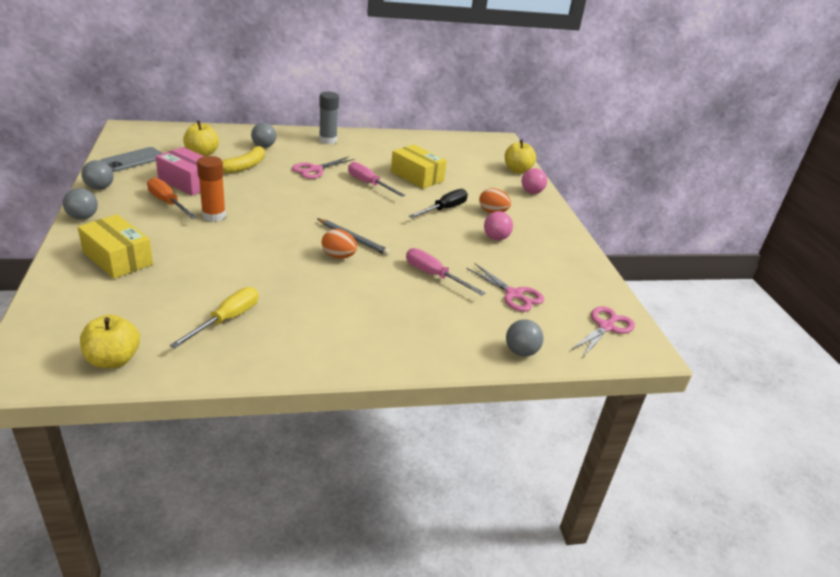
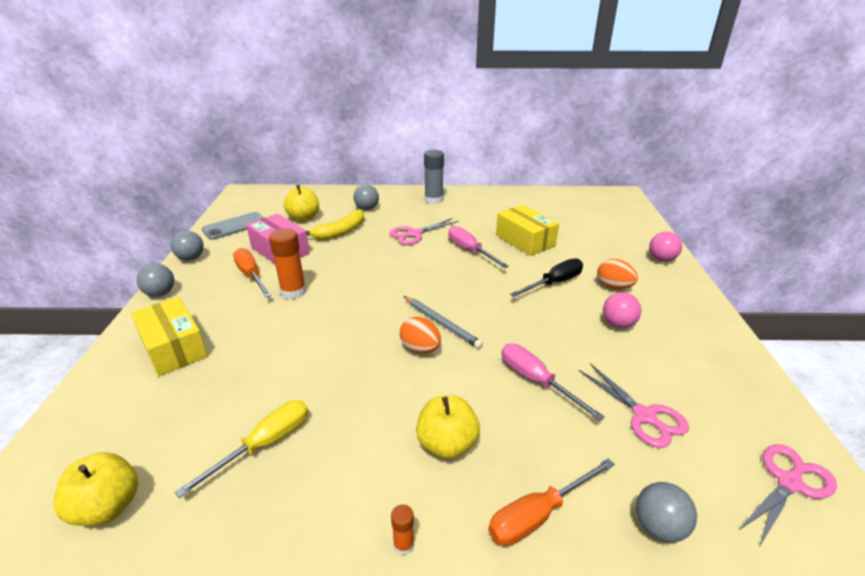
camera: 15 degrees right, 0 degrees up
(350, 369) = (404, 545): none -> orange glue stick
(441, 349) = (538, 514): none -> orange screwdriver
(517, 170) = (642, 231): yellow apple -> yellow apple (447, 444)

